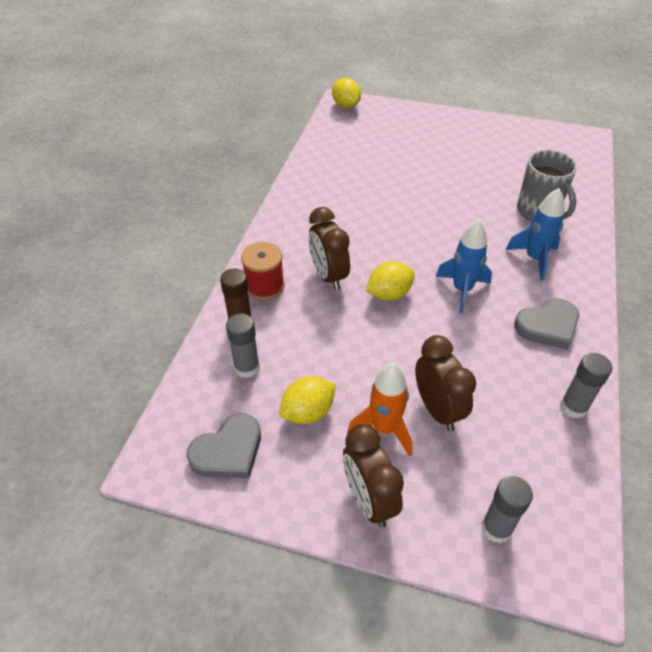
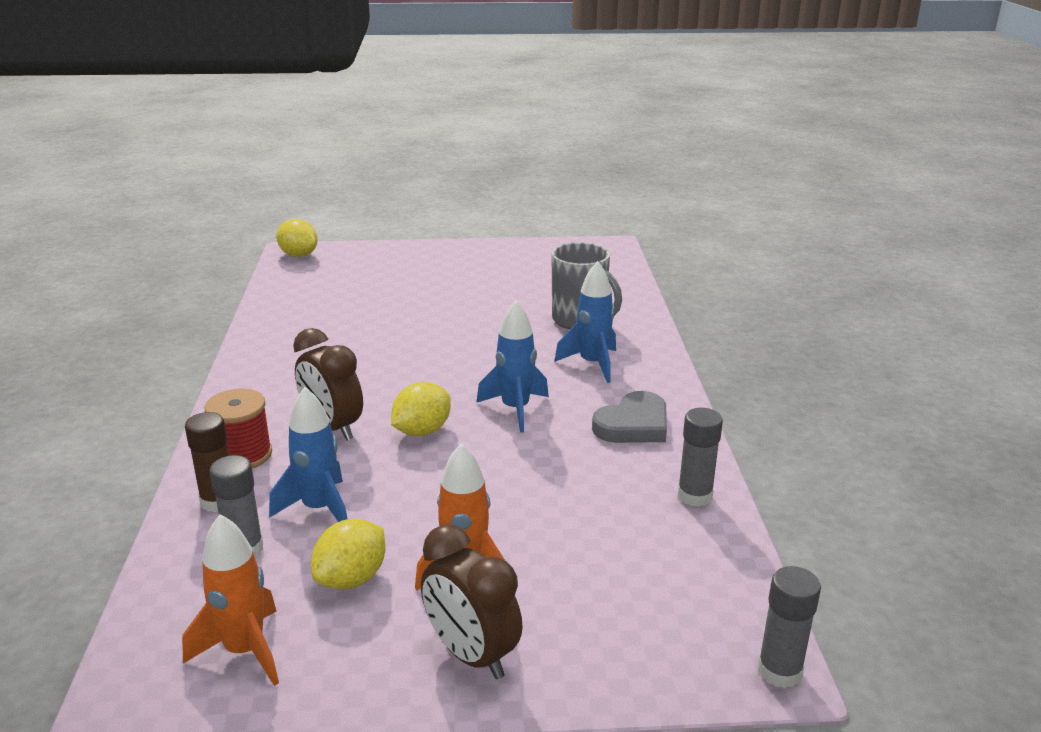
camera: 20 degrees left, 20 degrees down
(228, 451) = (245, 651): grey heart -> orange rocket
(302, 346) = (319, 509): none -> blue rocket
(437, 409) = (528, 535): brown clock -> none
(496, 528) = (650, 640): grey glue stick -> grey glue stick (779, 671)

